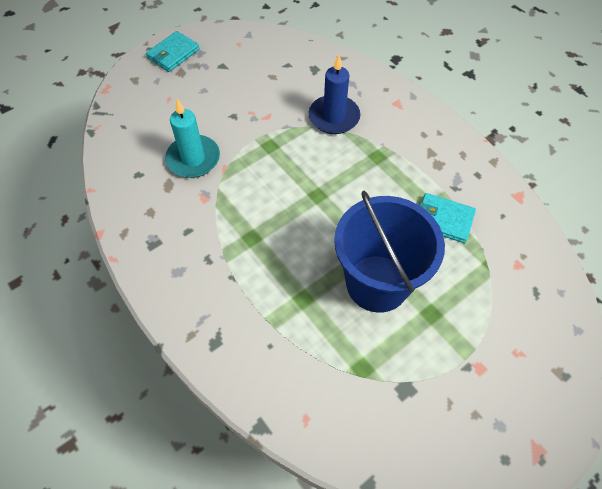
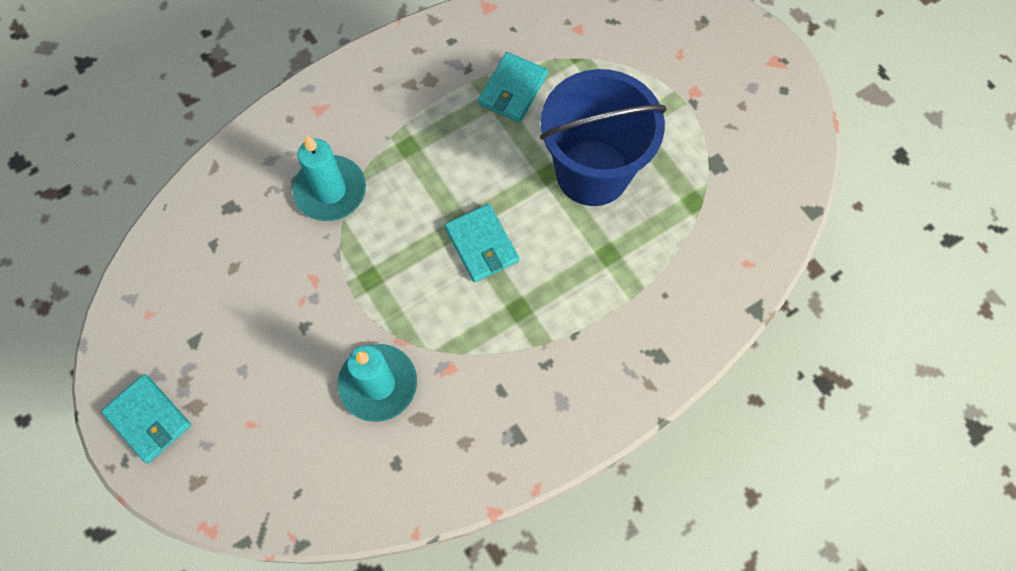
camera: 85 degrees left, 10 degrees up
(302, 209) = (482, 245): none -> turquoise wallet
(334, 117) = (330, 191): blue candle -> turquoise candle

